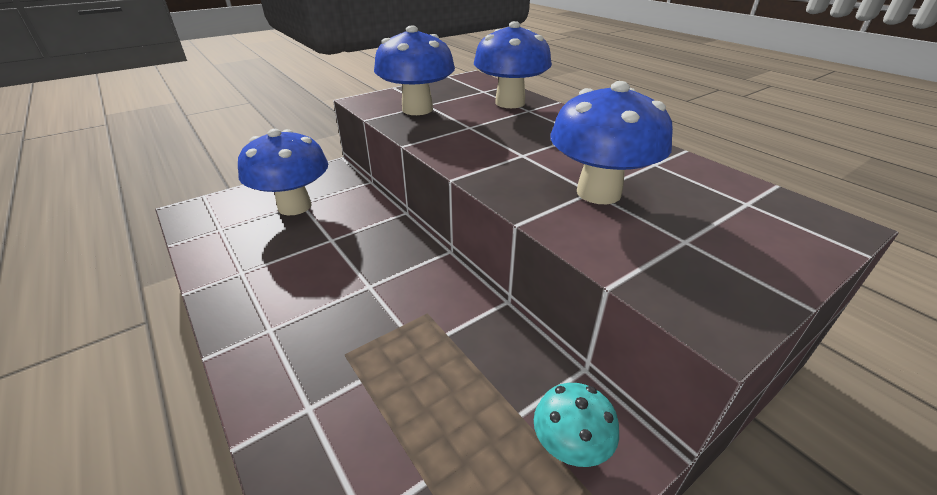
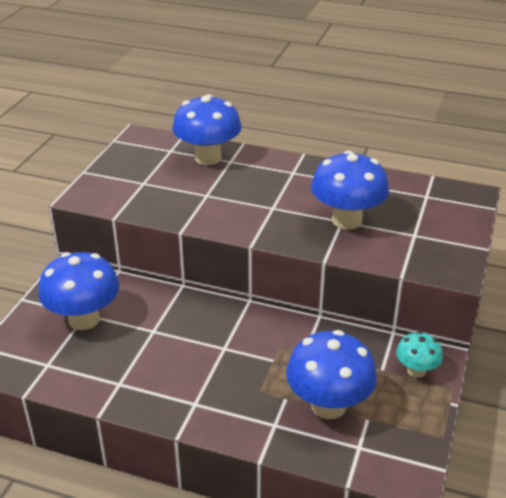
camera: 35 degrees left, 0 degrees up
(417, 109) = (143, 191): blue mushroom -> blue mushroom (328, 405)

